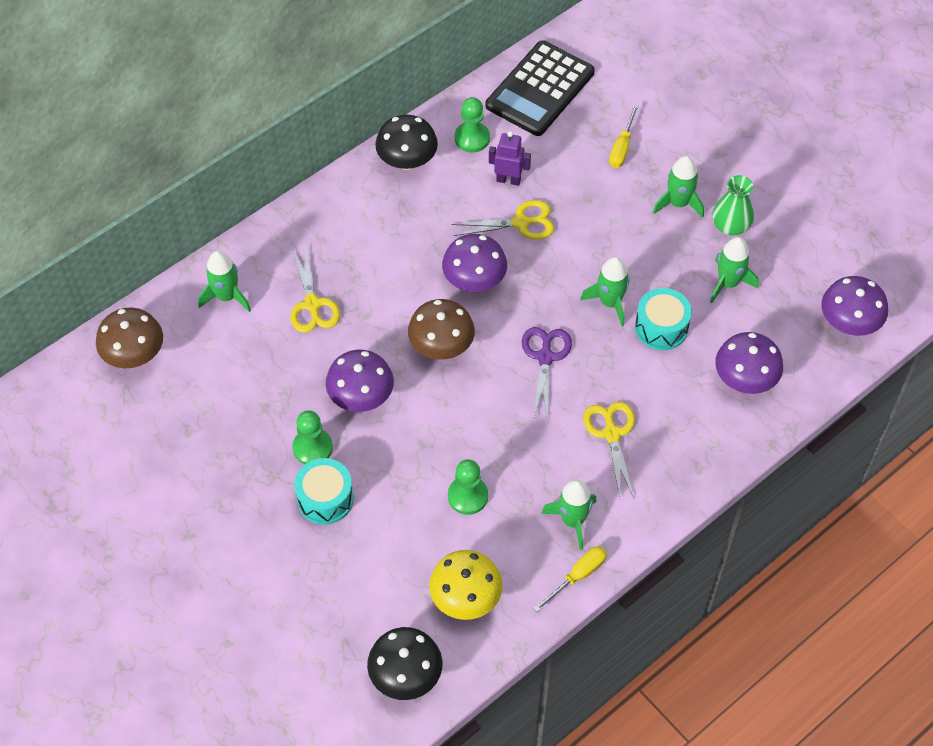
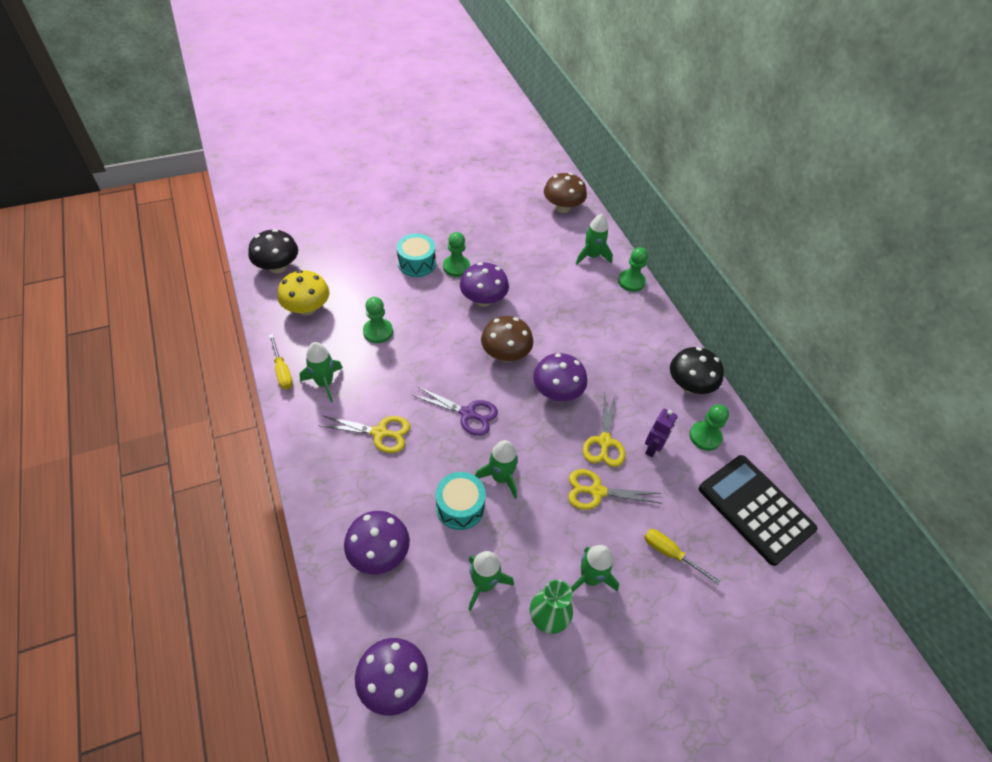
camera: 105 degrees right, 5 degrees down
(259, 244) = (631, 281): none -> green pawn
(312, 304) = (569, 295): yellow scissors -> yellow scissors (597, 491)

